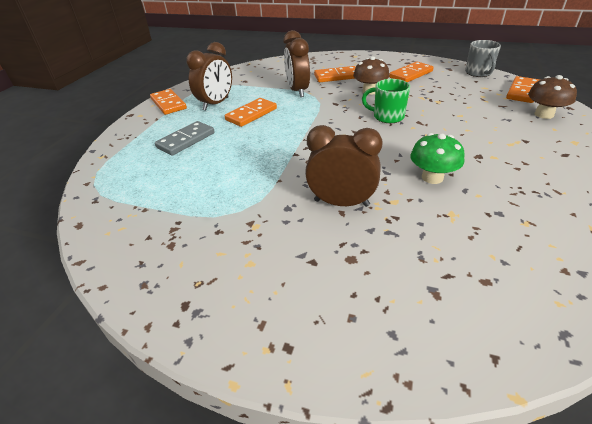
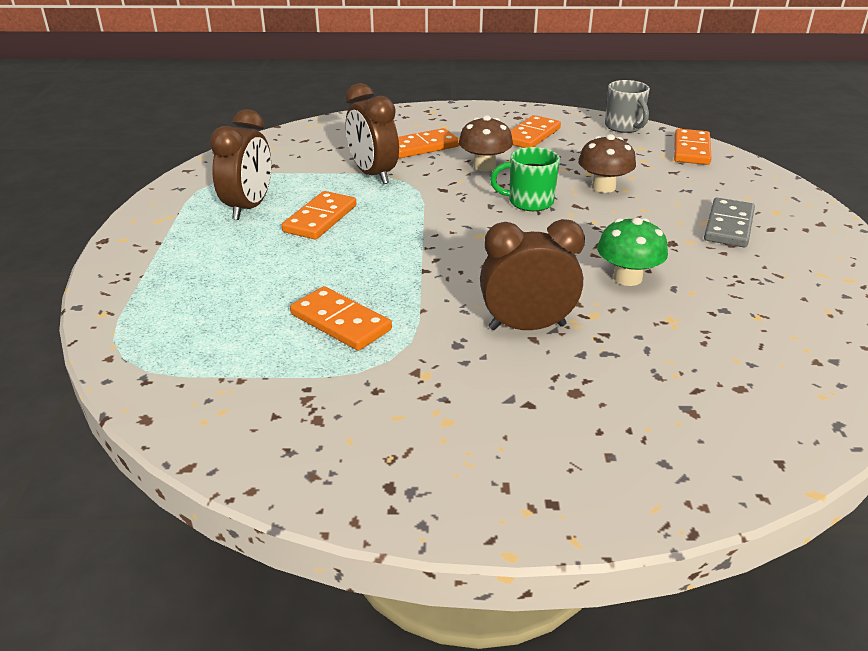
camera: 20 degrees left, 5 degrees down
(168, 104) = (163, 215): orange domino -> orange domino (341, 322)
(186, 140) = (237, 270): grey domino -> grey domino (728, 226)
(544, 114) = (728, 179): brown mushroom -> brown mushroom (603, 187)

